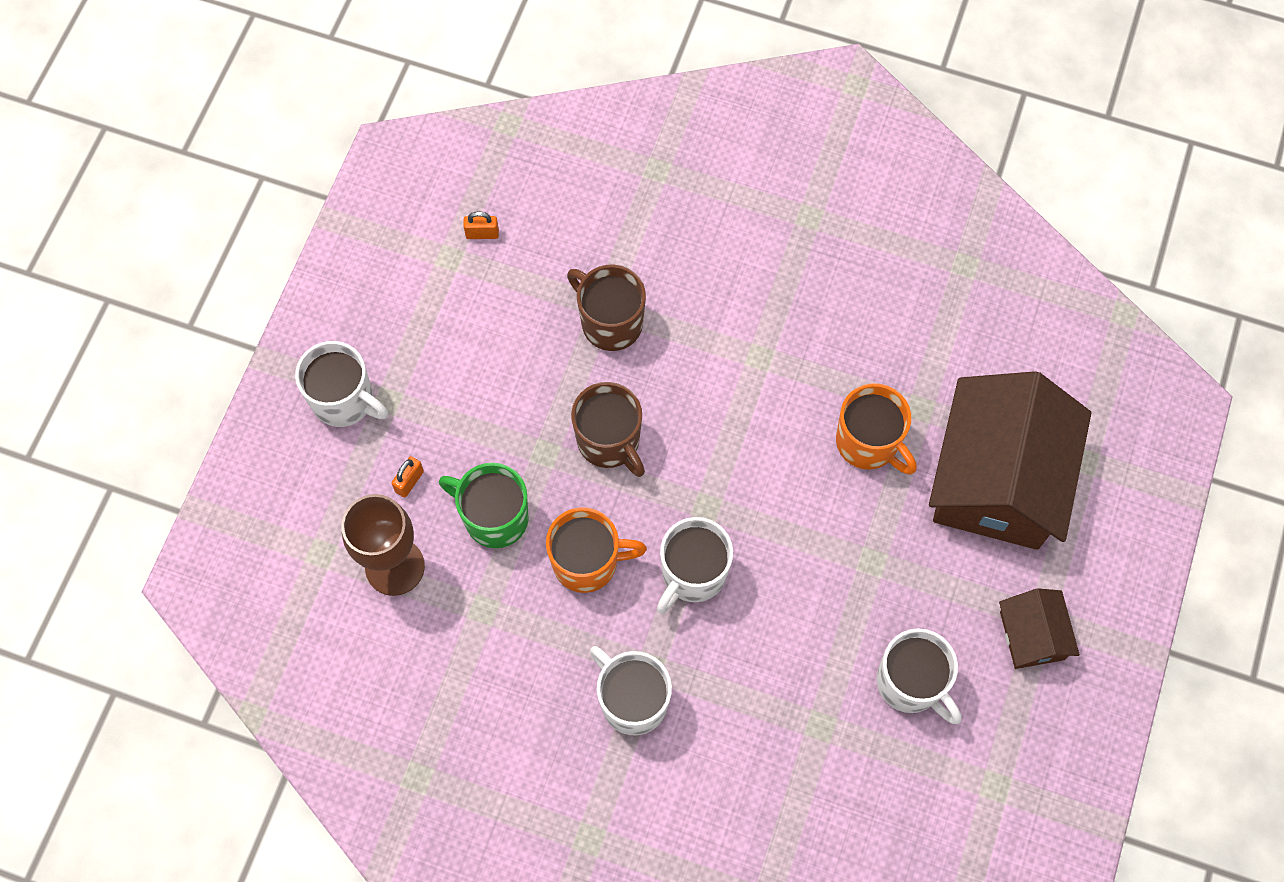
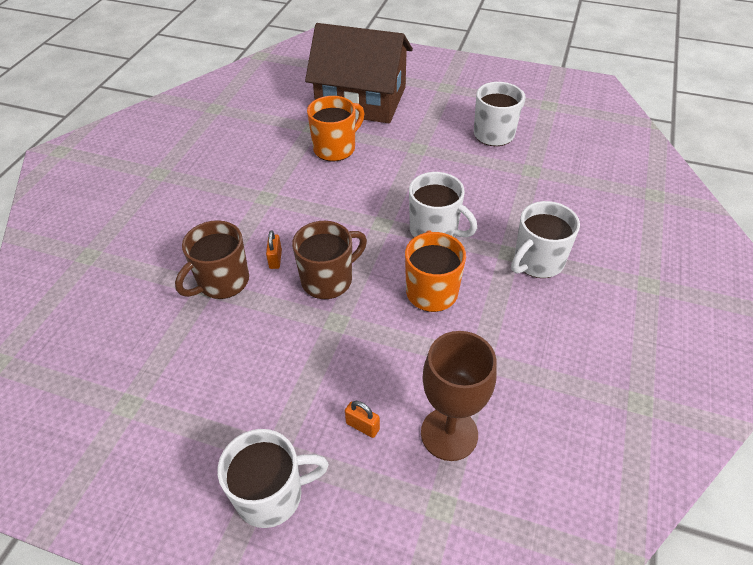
camera: 90 degrees left, 20 degrees down
(344, 400) = (271, 495): white mug -> white mug turned 45 degrees clockwise
(482, 234) = (110, 378): orange padlock -> orange padlock (275, 259)
(494, 517) = (396, 355): green mug -> none
(1032, 635) = (457, 90): brown house -> none

